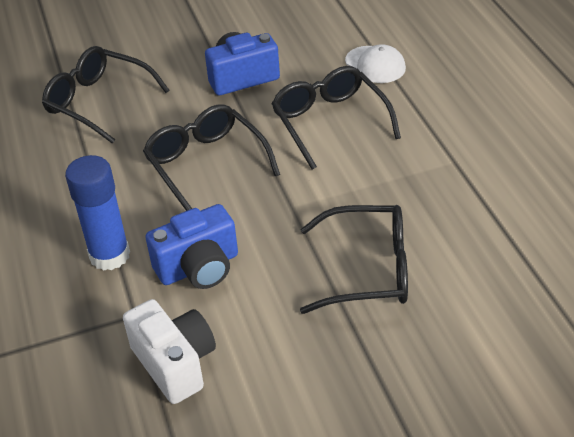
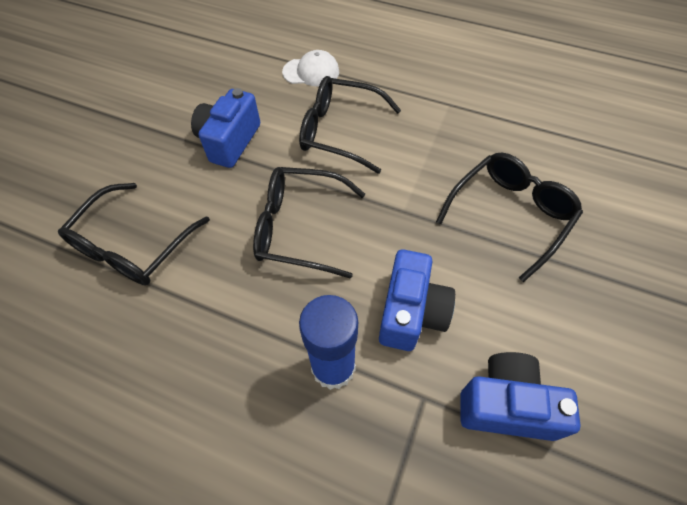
camera: 50 degrees left, 15 degrees up
(99, 102) = (134, 245): black glasses -> black glasses turned 45 degrees counterclockwise
(175, 363) = (506, 405): white camera -> blue camera

